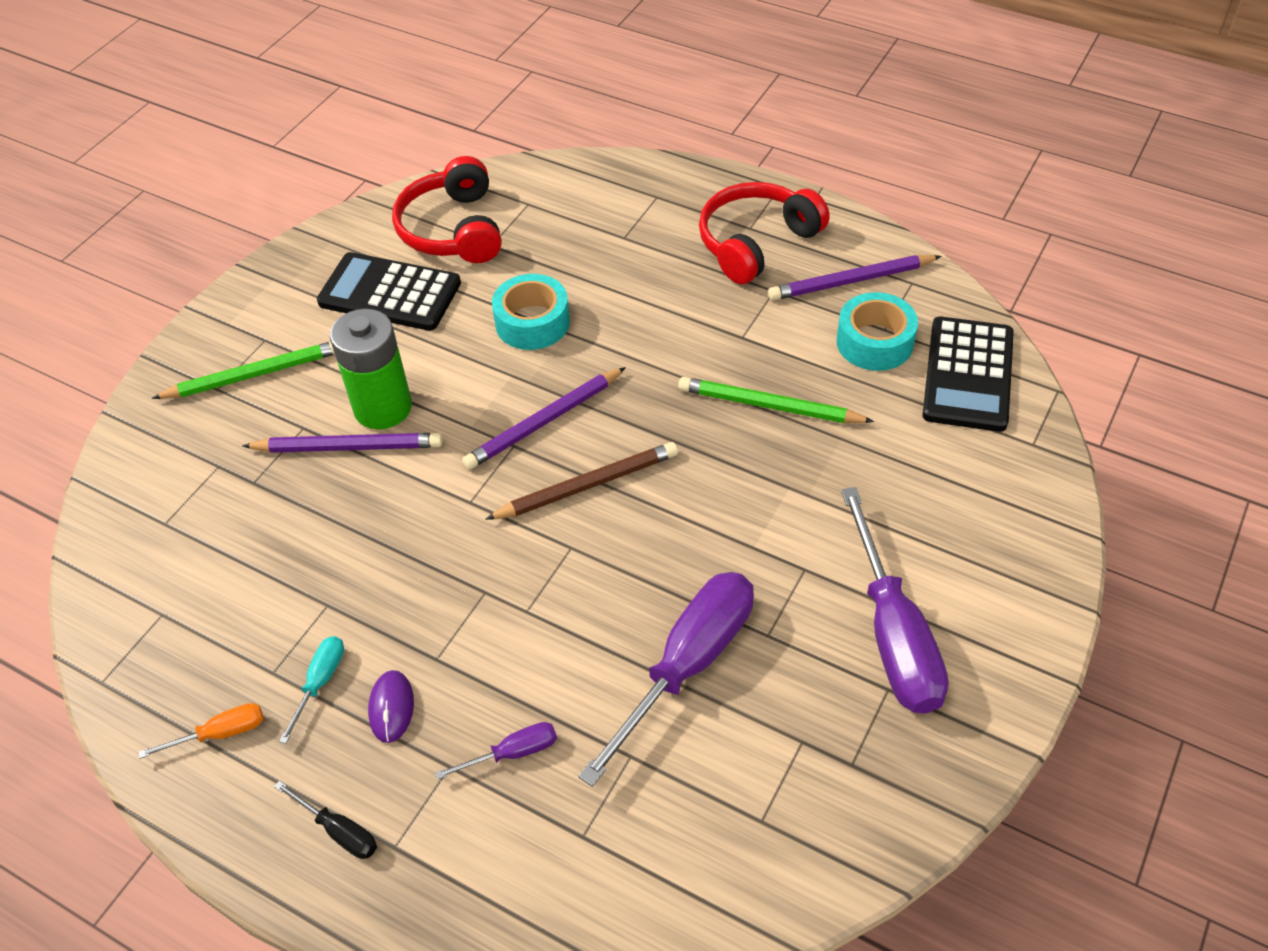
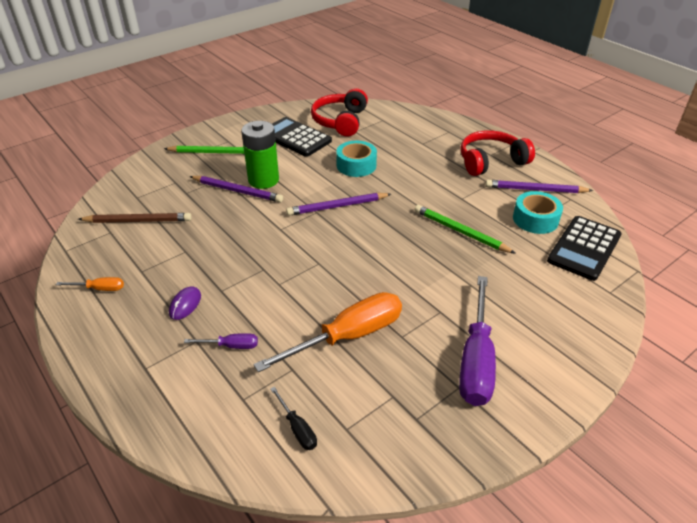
camera: 20 degrees right, 10 degrees down
(320, 682) = (159, 282): turquoise screwdriver -> none
(339, 831) = (123, 351): black screwdriver -> black screwdriver (297, 428)
(587, 485) = (343, 239): brown pencil -> brown pencil (138, 221)
(687, 665) = (348, 336): purple screwdriver -> orange screwdriver

